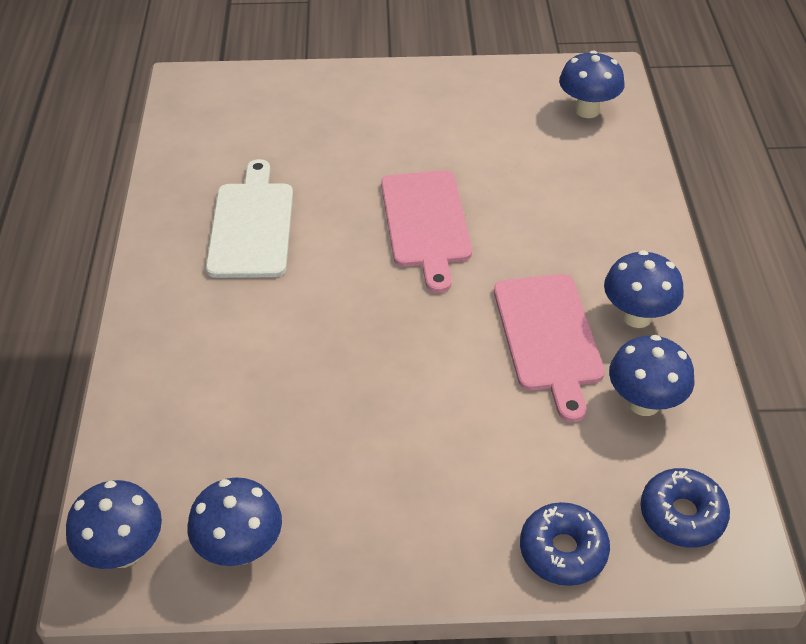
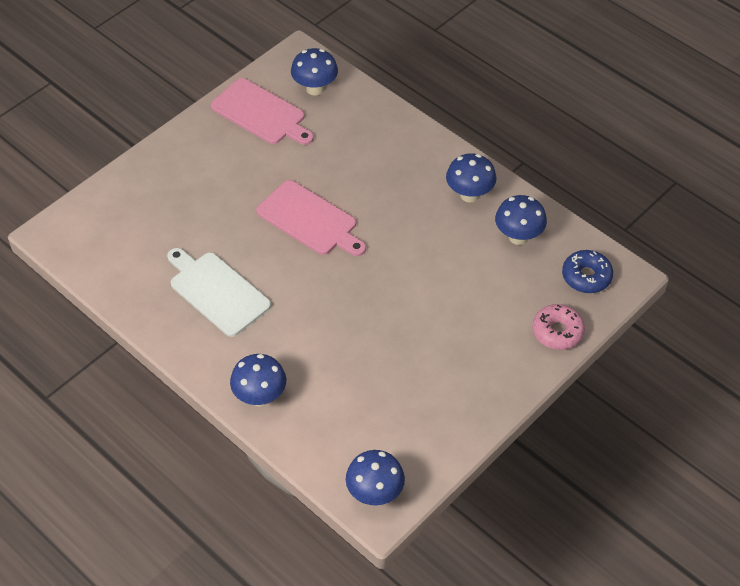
camera: 45 degrees left, 5 degrees up
(240, 549) = (425, 447): blue mushroom -> blue mushroom (260, 397)
(549, 337) = (442, 236): pink cutting board -> pink cutting board (261, 113)
(563, 551) = (557, 332): blue donut -> pink donut

